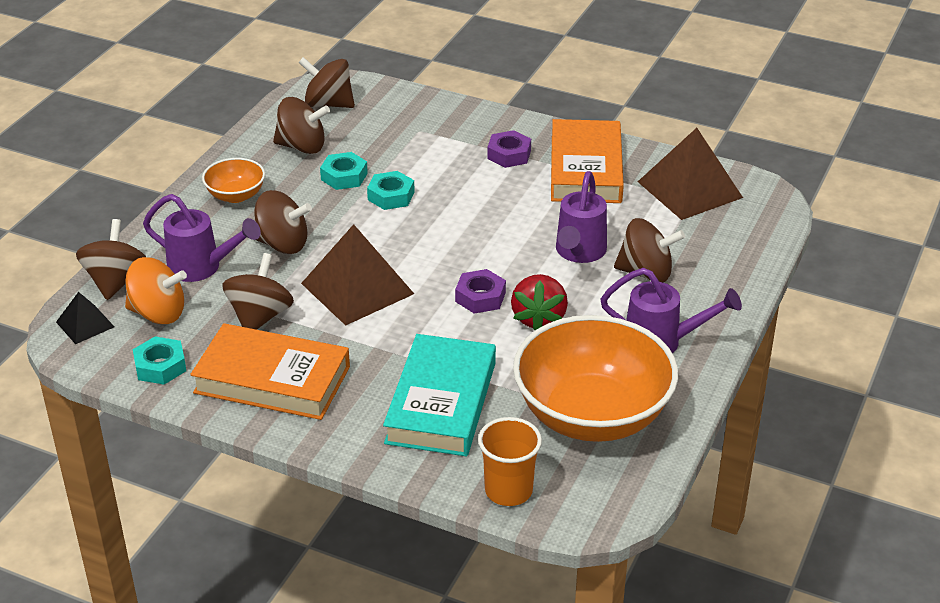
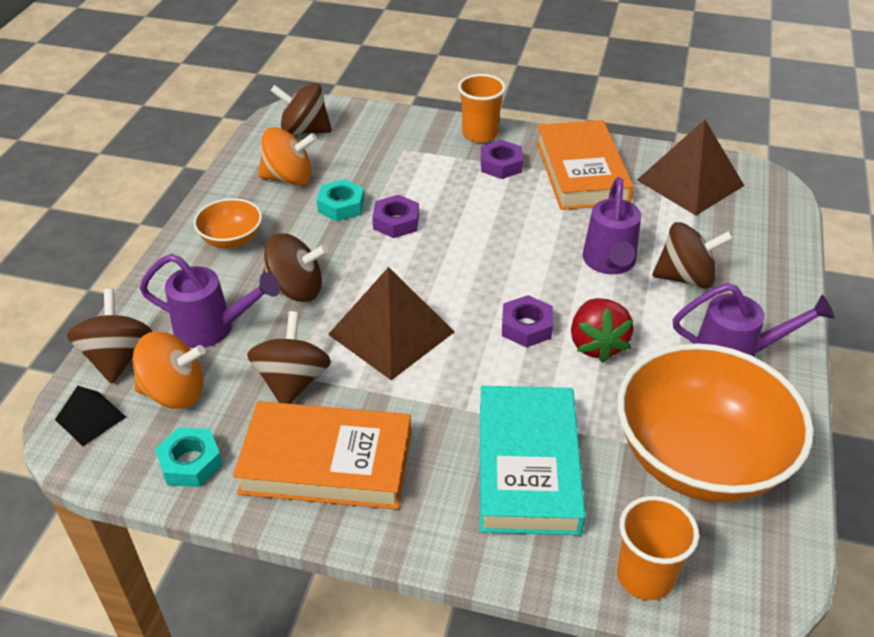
camera: 10 degrees left, 5 degrees up
(302, 147) = (289, 178): brown spinning top -> orange spinning top
(391, 196) = (396, 222): turquoise nut -> purple nut
(499, 123) = (480, 134): none -> orange cup

